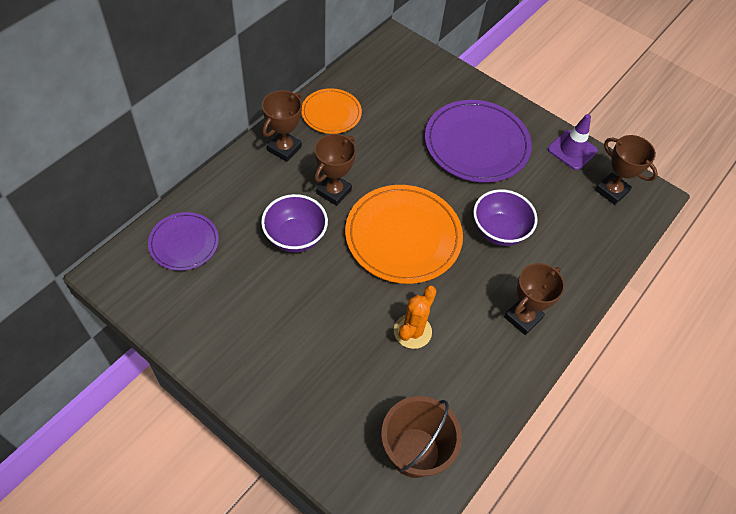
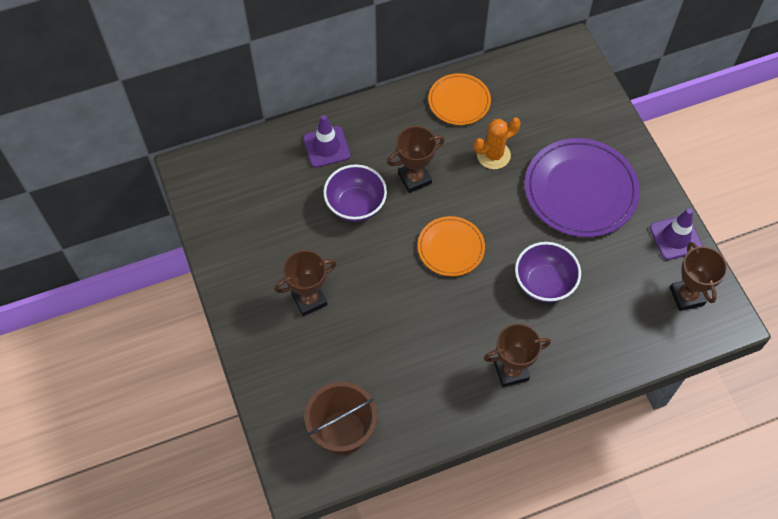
camera: 35 degrees right, 5 degrees up
(184, 243) = (261, 169): purple plate -> none
(236, 197) = (326, 147): none -> purple traffic cone
(284, 148) = (395, 118): brown trophy -> brown trophy (309, 300)
(403, 236) = (451, 248): orange plate -> orange plate, size x0.57
(412, 331) = (404, 335): orange cactus -> orange cactus (493, 155)

